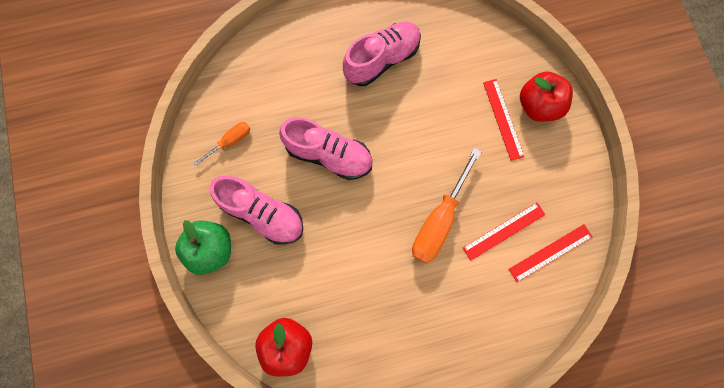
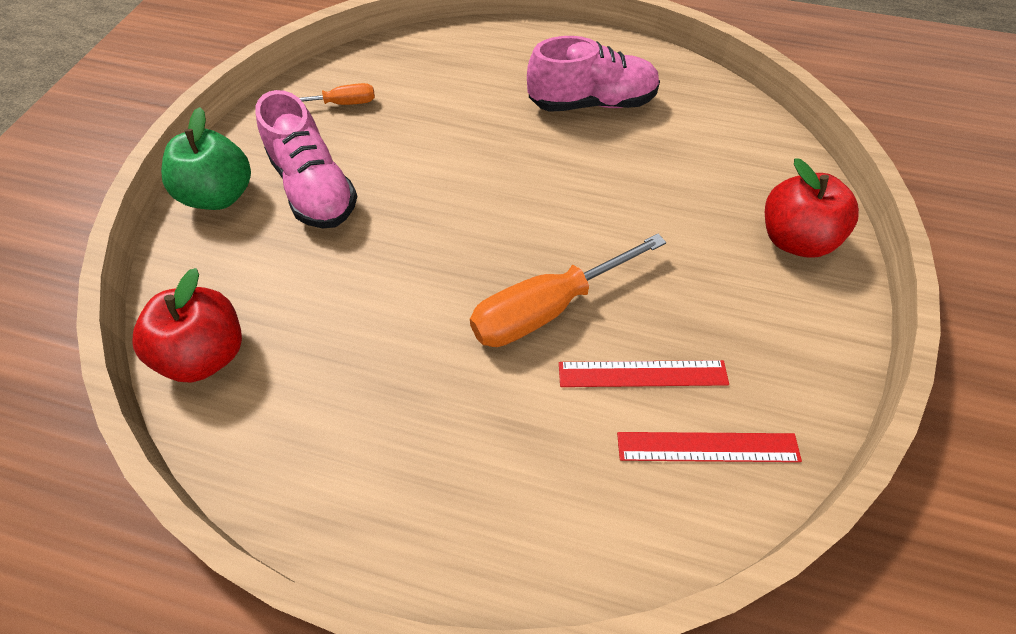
camera: 30 degrees right, 20 degrees down
(329, 155) = (448, 166): pink shoe -> none
(503, 119) = (727, 232): red ruler -> none

